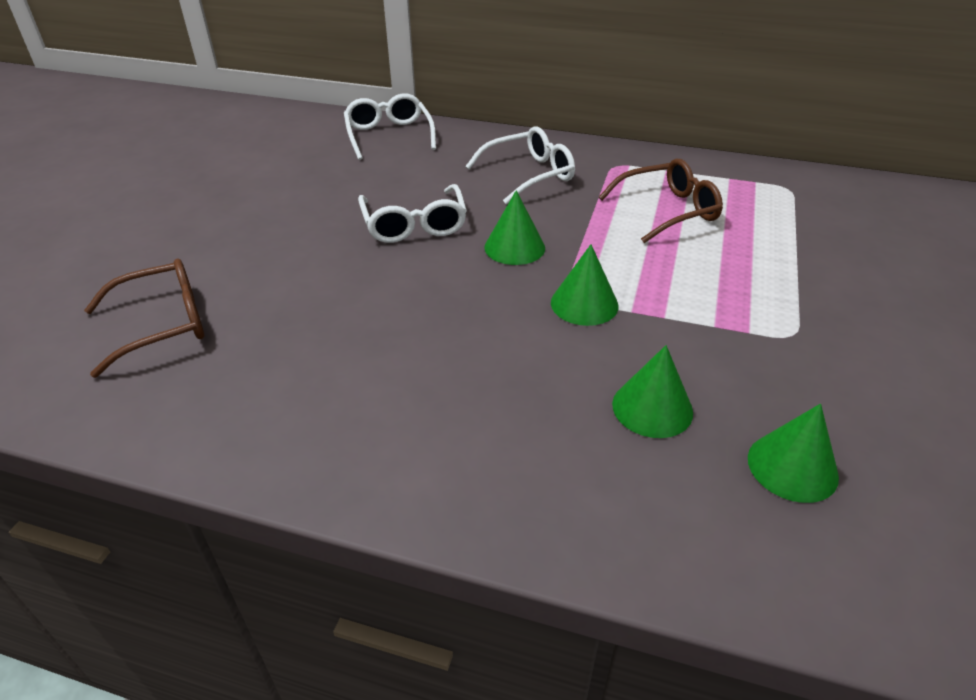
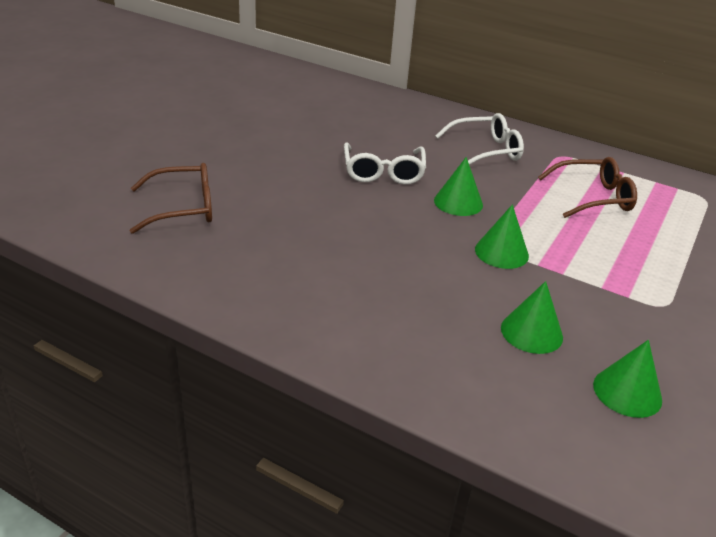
camera: 10 degrees right, 5 degrees down
(389, 135) = (379, 102): white glasses -> none

